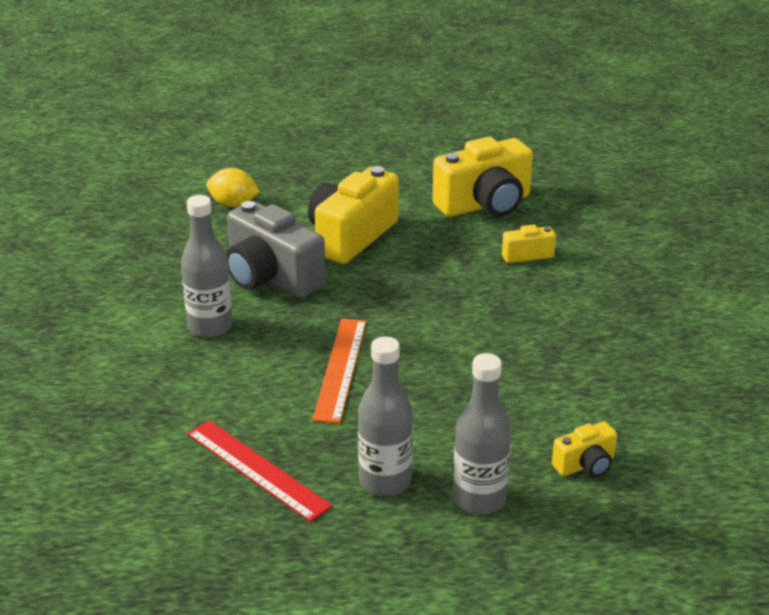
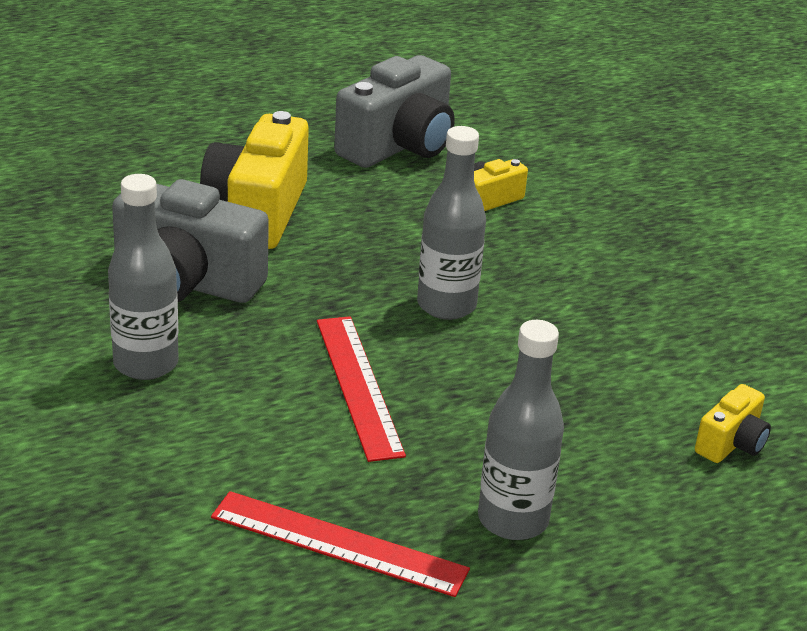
camera: 25 degrees left, 0 degrees up
(233, 204) = (69, 193): yellow lemon -> none
(340, 369) = (358, 385): orange ruler -> red ruler
(479, 499) = (640, 515): grey bottle -> grey bottle (446, 305)
(485, 204) = (398, 146): yellow camera -> grey camera

